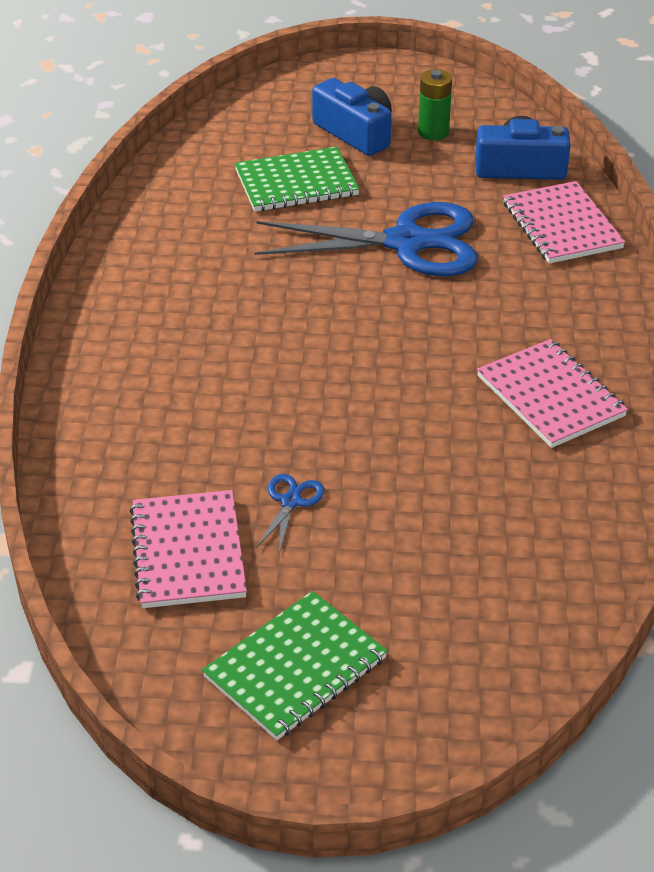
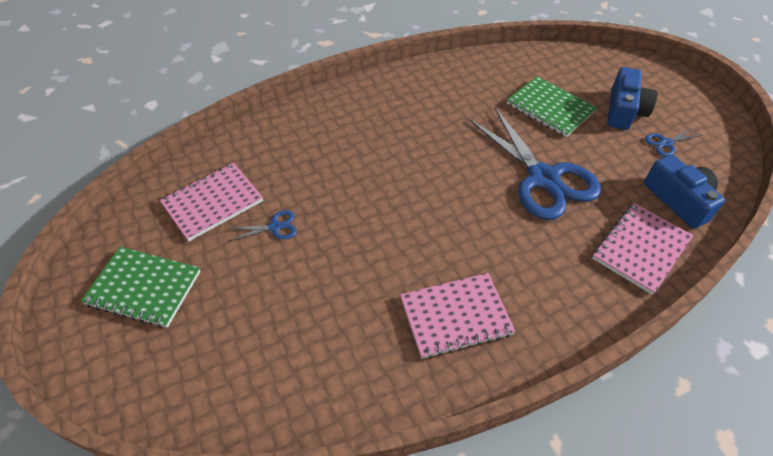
camera: 60 degrees right, 10 degrees up
(433, 132) = (666, 143): green battery -> blue scissors
(550, 396) = (455, 316): pink notebook -> pink notebook turned 45 degrees clockwise

